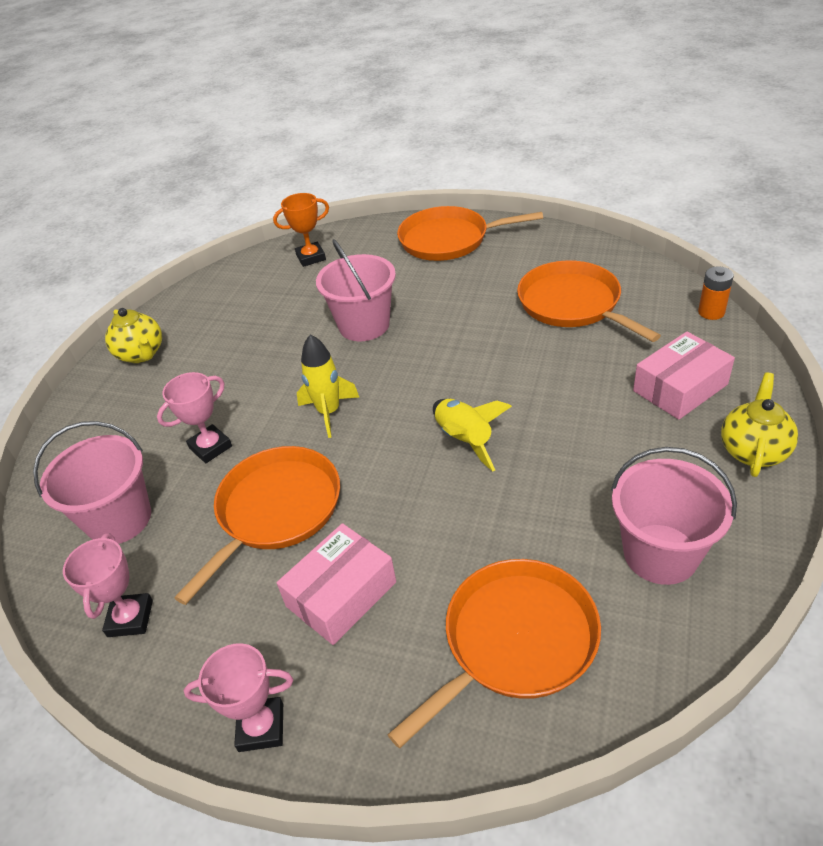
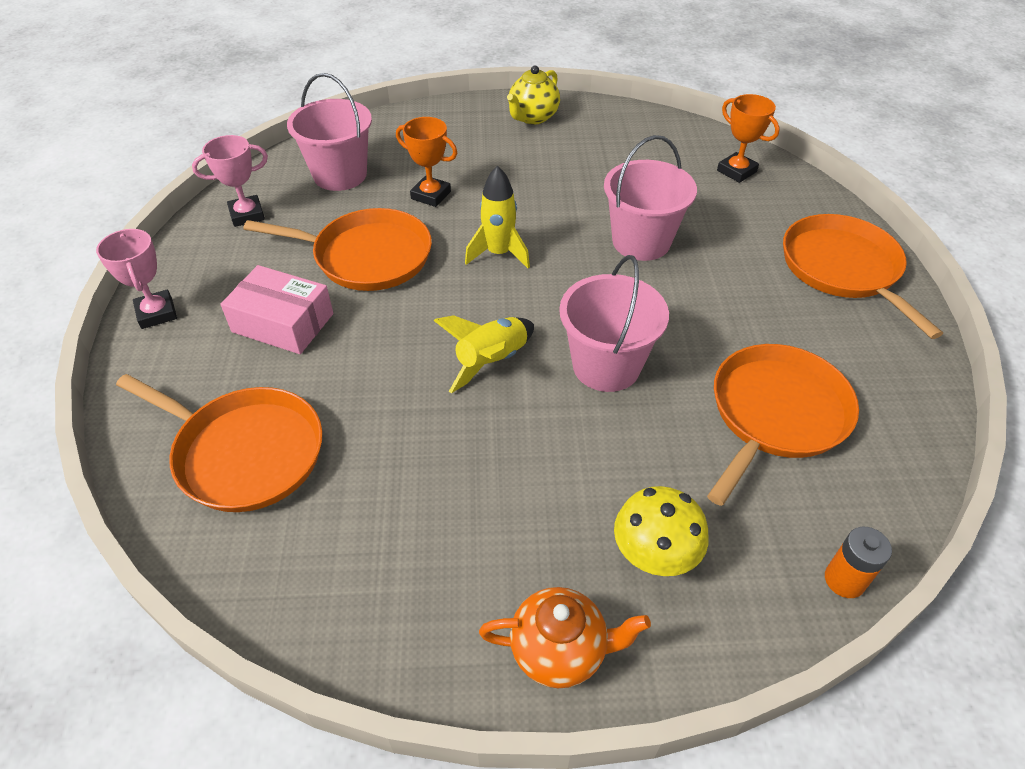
camera: 65 degrees right, 5 degrees up
(210, 447) = (431, 195): pink trophy -> orange trophy
(660, 554) = (367, 560): pink bucket -> pink bucket (606, 366)
(680, 388) = (654, 554): pink box -> yellow mushroom
(753, 451) = (560, 651): yellow teapot -> orange teapot

